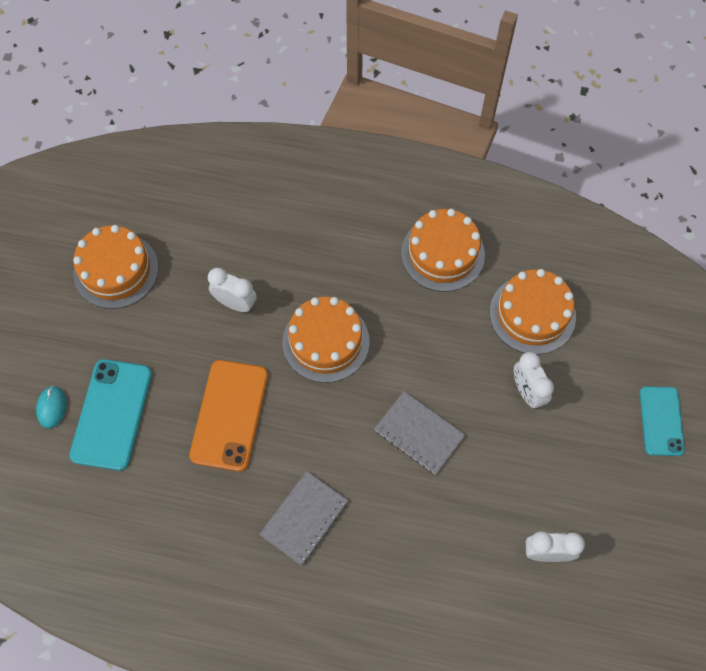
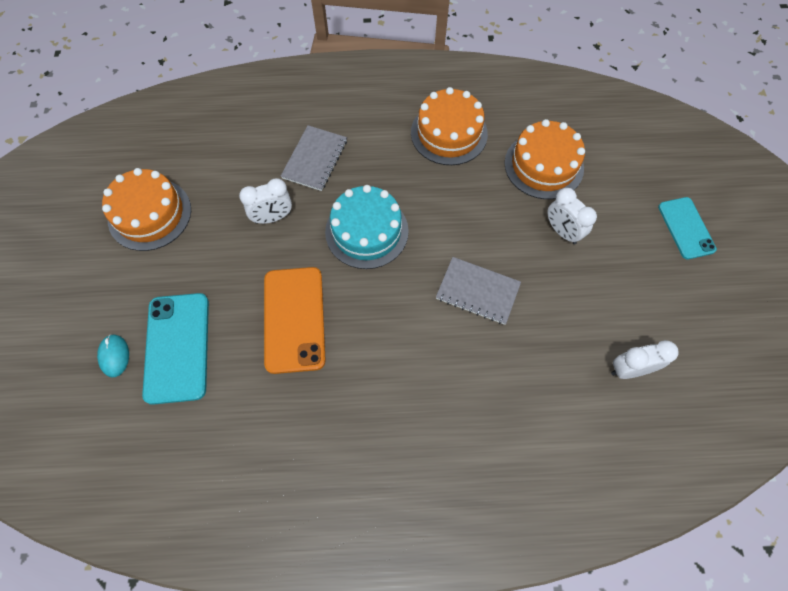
camera: 15 degrees left, 0 degrees up
(235, 303) = (272, 217): white clock -> white clock turned 150 degrees clockwise
(304, 518) = (394, 398): grey notebook -> grey notebook (315, 159)
(326, 341) = (366, 231): orange cake -> turquoise cake

